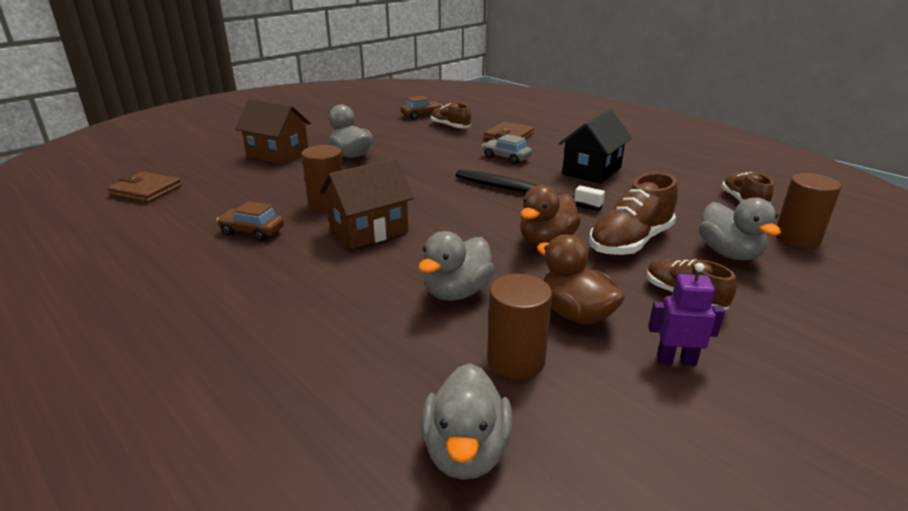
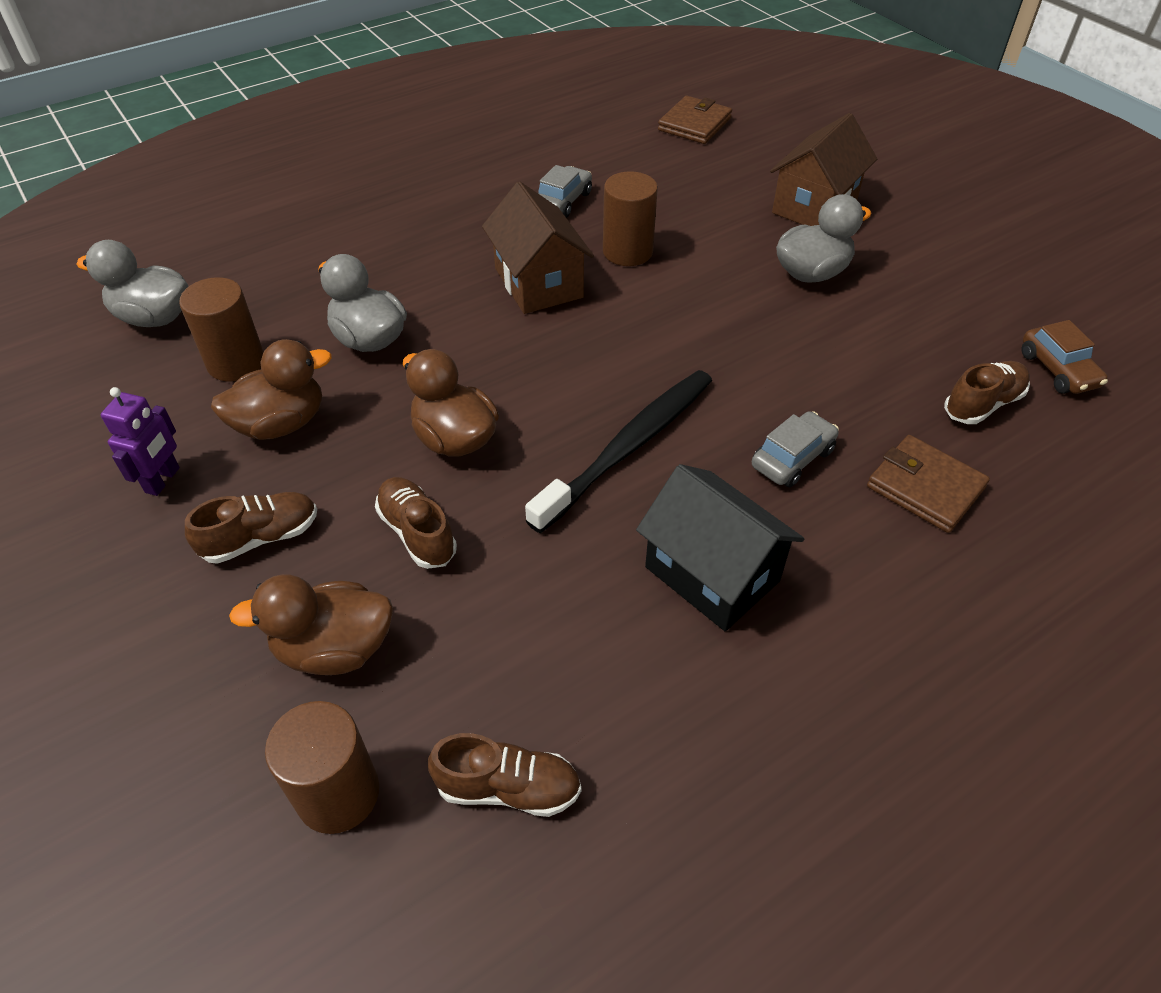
camera: 100 degrees right, 20 degrees up
(252, 232) = (563, 201): brown car -> grey car
(630, 242) = (417, 533): brown shoe -> brown shoe, size x0.64
(729, 253) = (334, 649): grey duck -> brown duck

